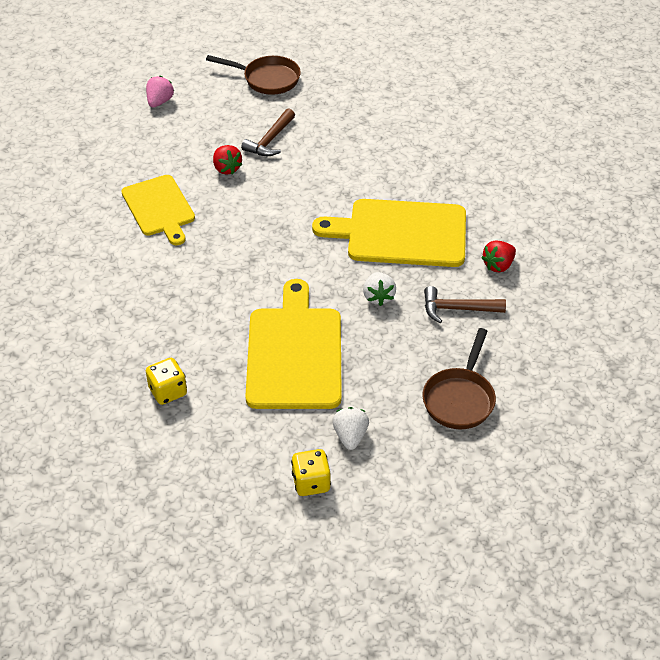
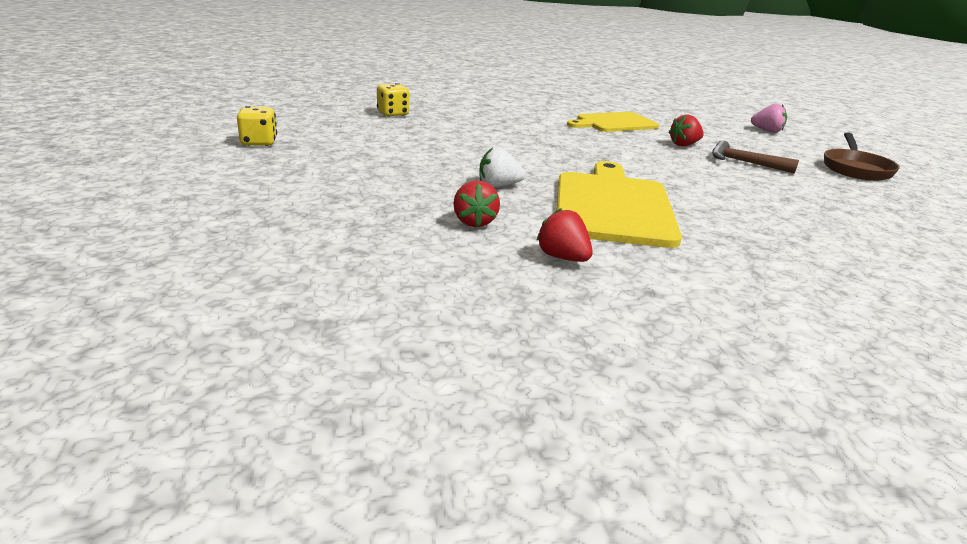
camera: 90 degrees right, 20 degrees down
(295, 353) = (422, 149): yellow cutting board -> none
(350, 436) = (302, 158): white strawberry -> none
(457, 309) = (474, 222): brown hammer -> red strawberry
(460, 398) = (320, 207): brown pan -> none

